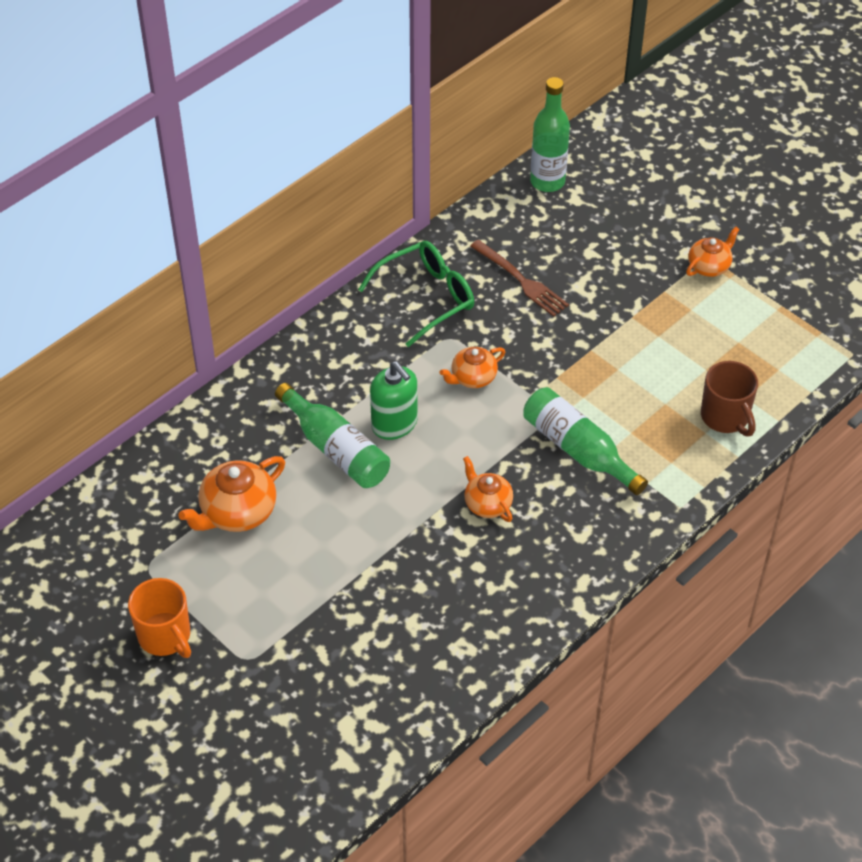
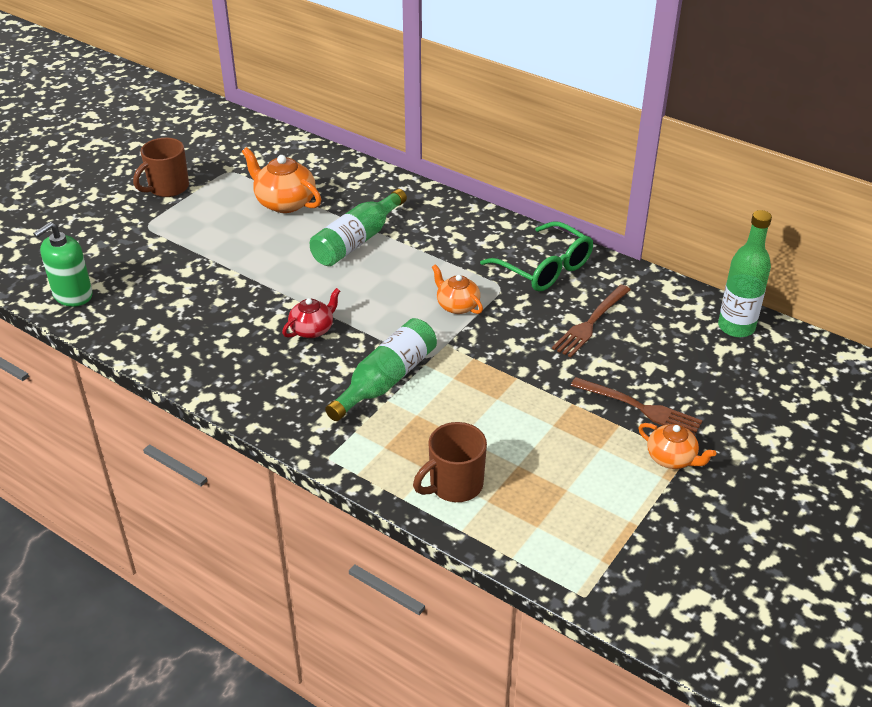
camera: 80 degrees right, 10 degrees down
(165, 636) = (167, 188): orange mug -> brown mug
(394, 424) = (391, 267): green soap dispenser -> green soap dispenser (73, 295)
(487, 503) = (312, 329): orange teapot -> red teapot
(645, 272) = (640, 408): none -> brown fork

